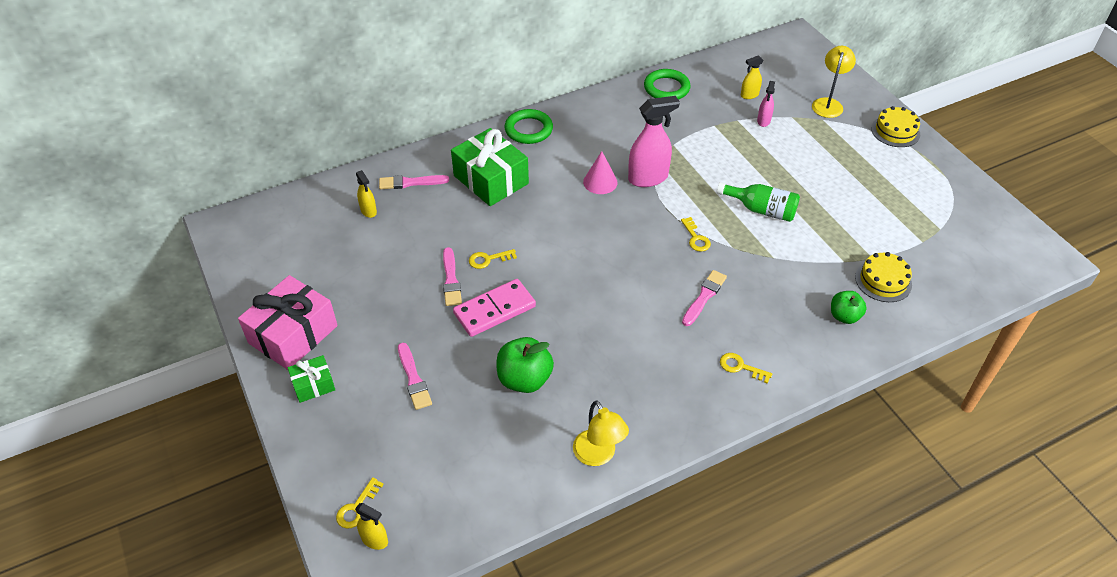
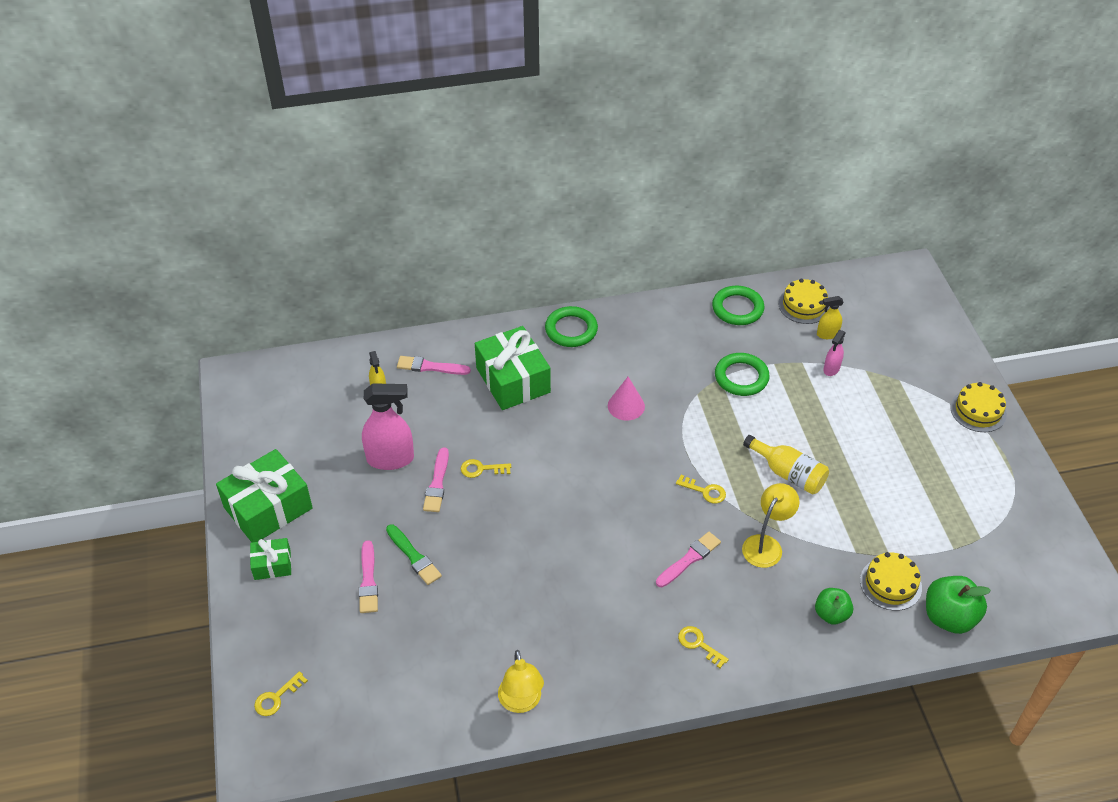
camera: 15 degrees right, 0 degrees up
(293, 334) = (268, 508): pink gift -> green gift
(375, 540) = (283, 733): yellow spray bottle -> none
(450, 348) = (414, 556): none -> green brush
(494, 310) = (470, 526): pink domino -> none
(524, 379) = (475, 606): green apple -> green apple (949, 617)
(648, 178) = (679, 411): pink spray bottle -> pink spray bottle (391, 459)
(691, 141) = (741, 377): none -> green ring
(696, 238) = (705, 491): yellow key -> yellow key turned 60 degrees counterclockwise
(721, 76) = (804, 305): none -> yellow cake
(761, 210) = (788, 473): green bottle -> yellow bottle
(828, 104) = (913, 362): yellow lamp -> yellow lamp (766, 545)

